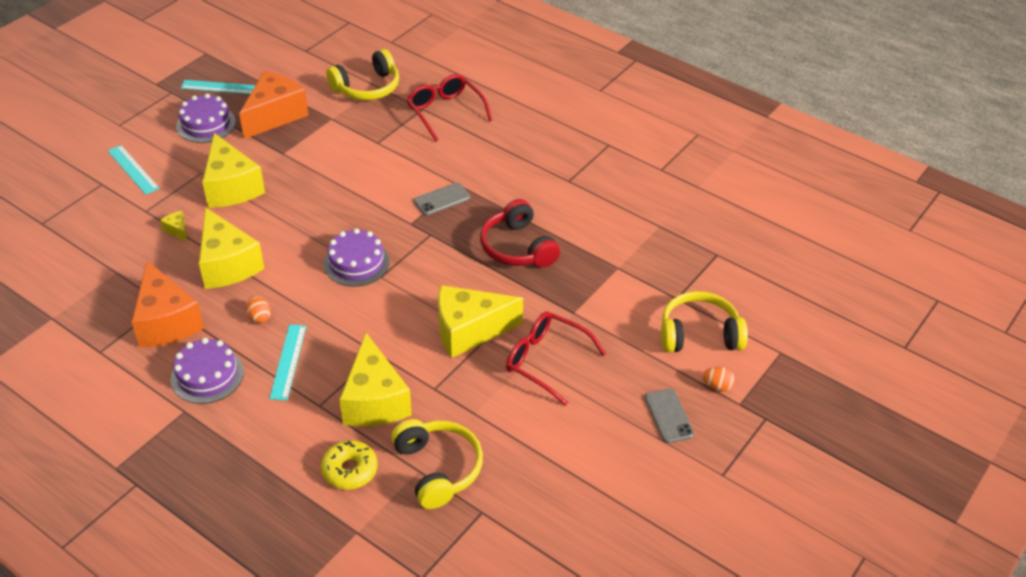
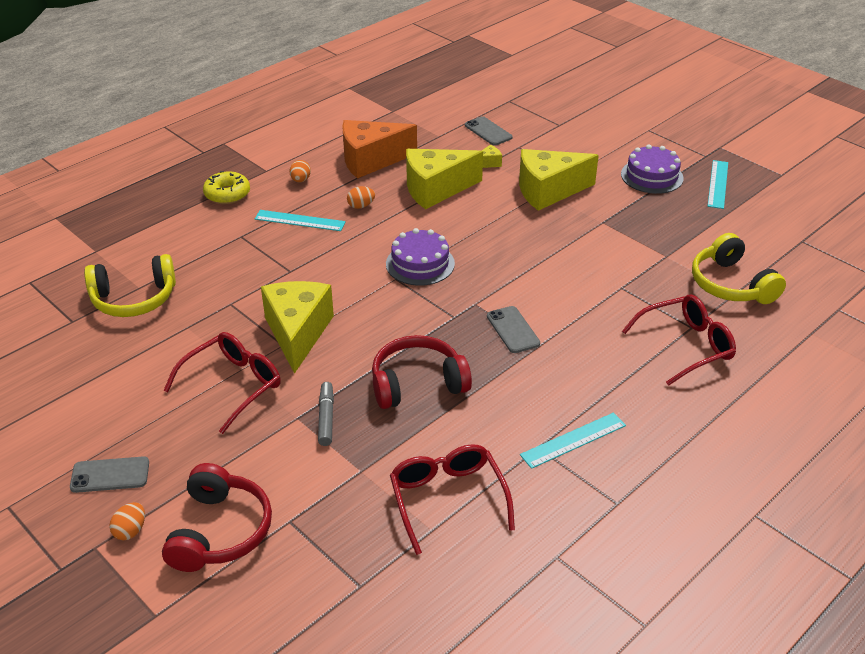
camera: 100 degrees right, 5 degrees down
(110, 235) = (488, 131): none -> grey phone
(133, 169) = (579, 139): turquoise ruler -> turquoise ruler (573, 440)
(207, 375) = (300, 180): purple cake -> orange egg
(275, 115) = (669, 218): orange cheese -> none
(350, 470) = (160, 250): yellow donut -> yellow donut (227, 194)
(374, 400) = (232, 266): yellow cheese -> none
(569, 295) = (326, 418): none -> grey marker
(630, 221) = (447, 499): none -> red glasses
(699, 334) = (219, 531): yellow headphones -> red headphones

